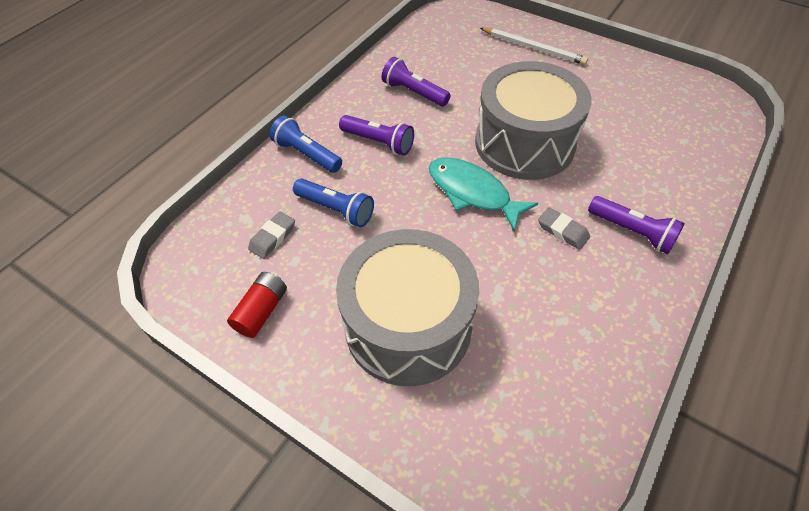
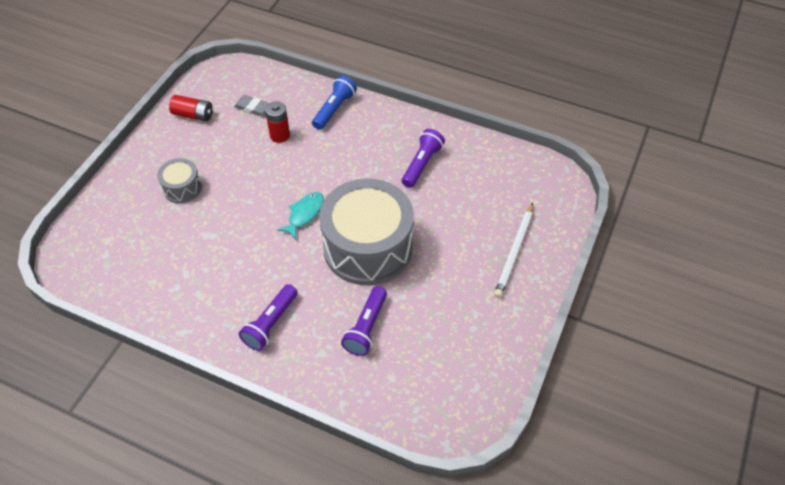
camera: 80 degrees right, 0 degrees up
(336, 209) = (280, 135): blue flashlight -> red battery
(378, 142) = (354, 149): purple flashlight -> purple flashlight (366, 327)
(408, 325) = (182, 188): grey drum -> grey drum, size x0.46
(472, 192) = (304, 214): turquoise fish -> turquoise fish, size x0.65
(562, 231) = (268, 274): grey eraser -> none

